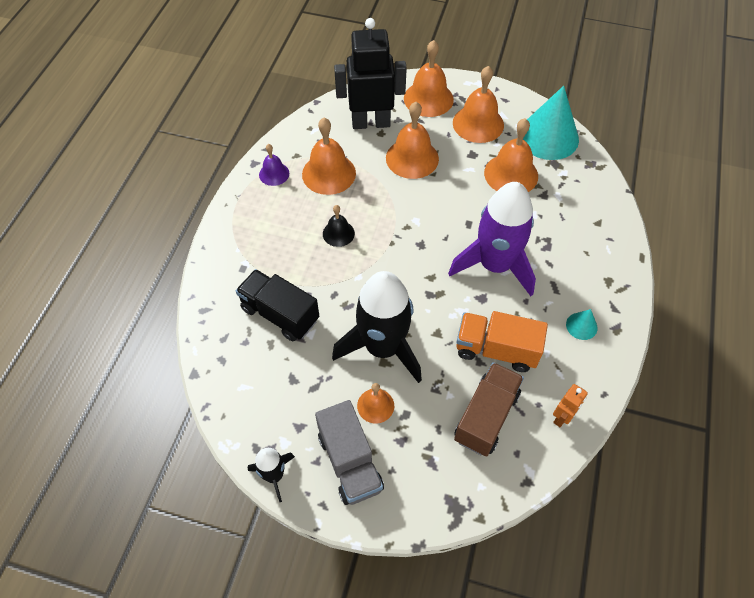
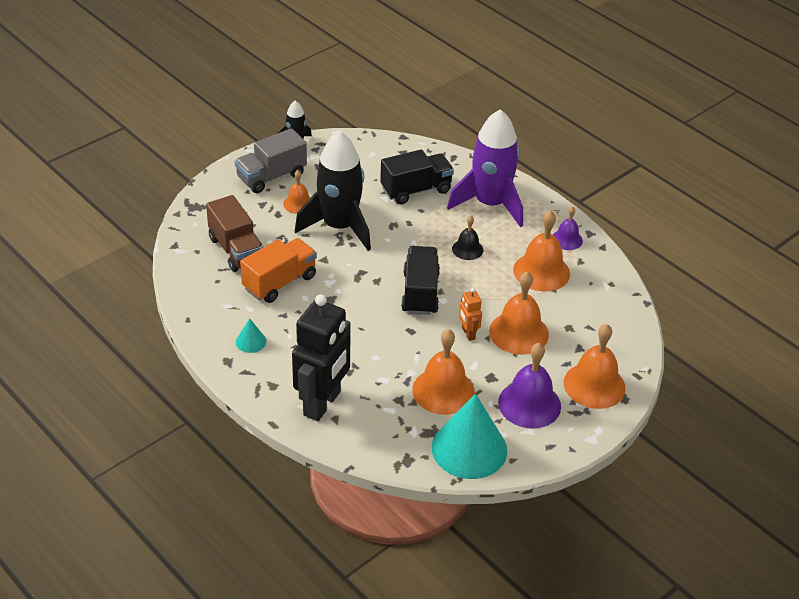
camera: 120 degrees right, 15 degrees down
(350, 462) = (271, 176): grey truck -> grey truck turned 45 degrees counterclockwise
(371, 123) = (588, 327): black robot -> black robot (322, 404)
(420, 239) = (420, 293): none -> black truck
(478, 123) = (529, 404): orange bell -> purple bell
(495, 265) = (354, 323): purple rocket -> purple rocket (490, 204)
(562, 417) = (196, 287): orange robot -> orange robot (468, 333)

